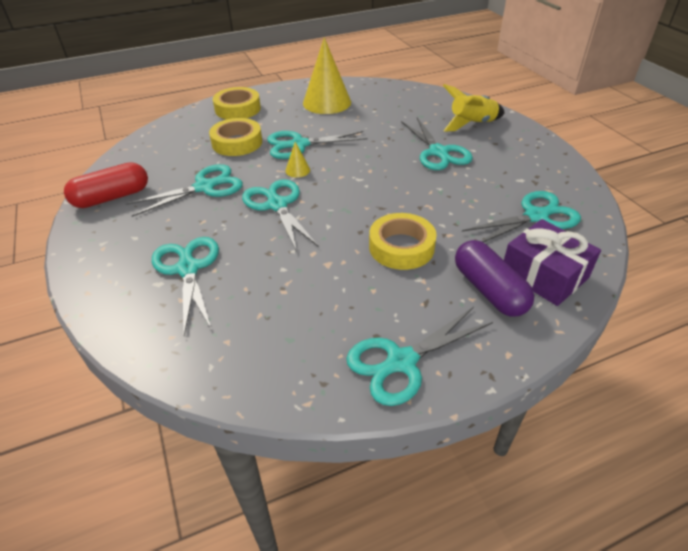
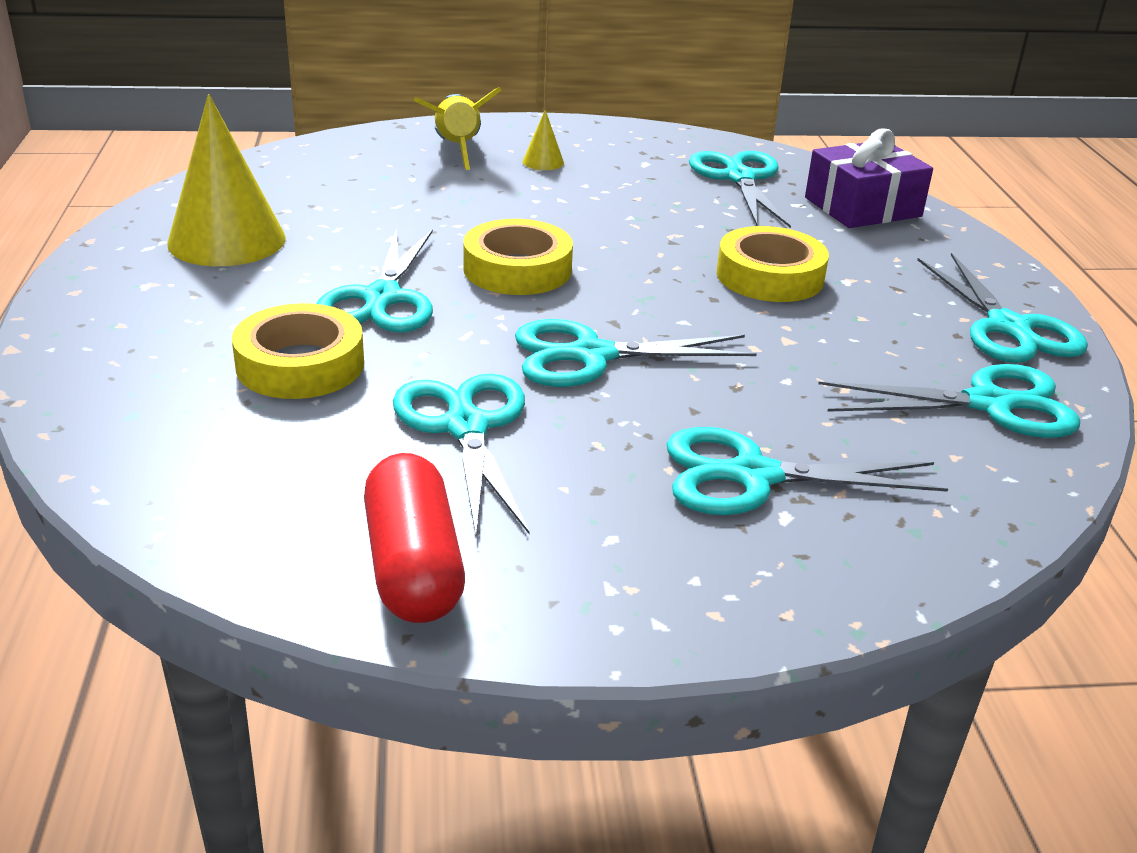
camera: 75 degrees left, 10 degrees down
(238, 109) = (125, 342): yellow tape -> yellow tape (517, 269)
(297, 170) = (481, 316): yellow cone -> yellow cone (543, 162)
(438, 152) = (524, 192): turquoise scissors -> turquoise scissors (989, 404)
(489, 290) = (883, 244): purple capsule -> none

